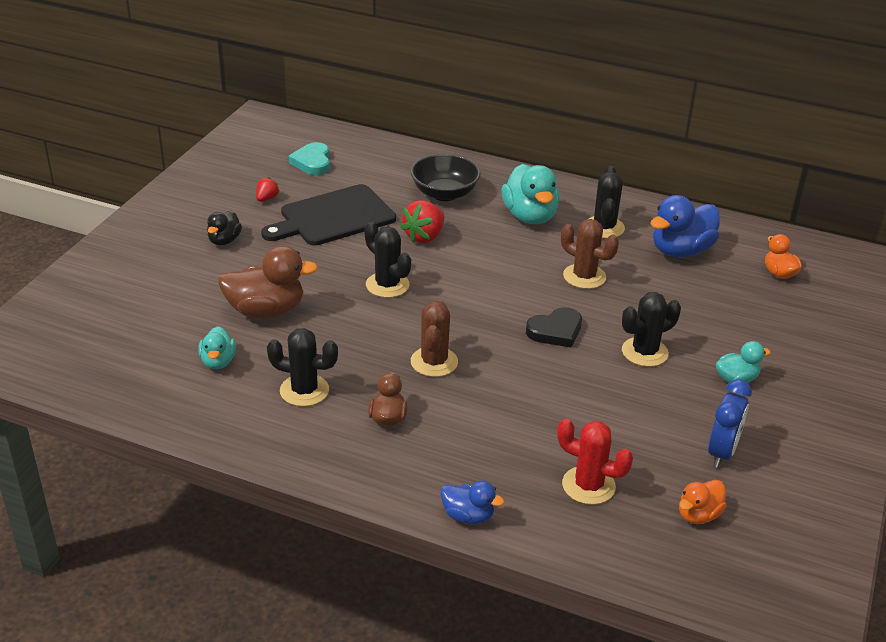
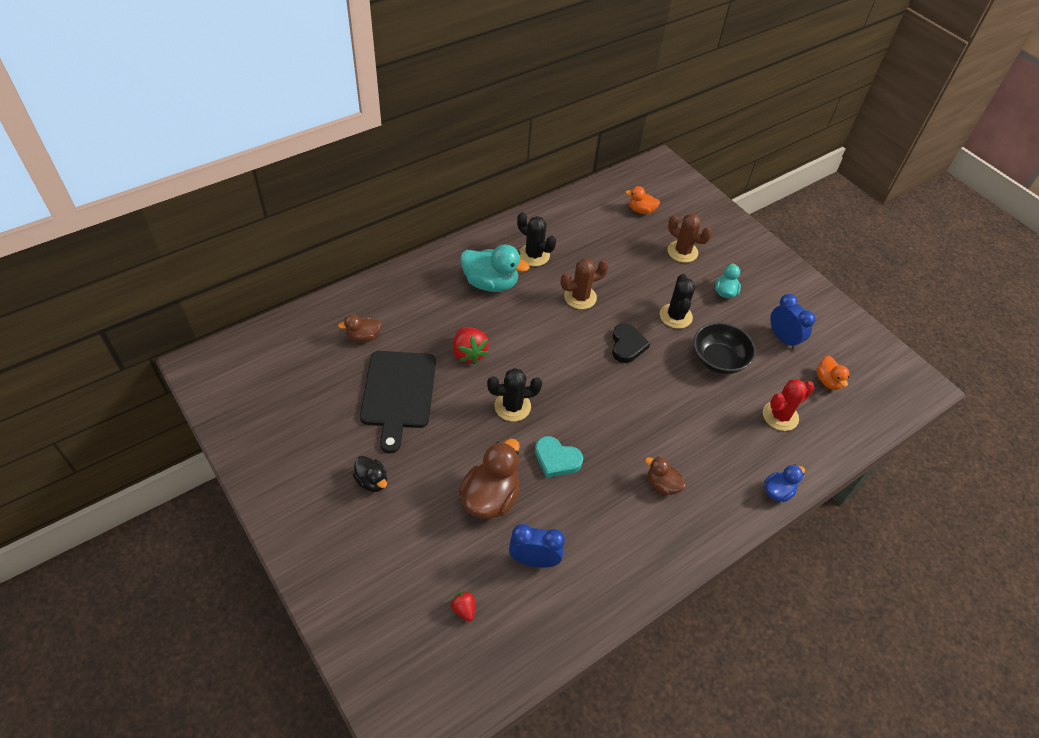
camera: 60 degrees left, 15 degrees up
(218, 362) = (534, 560): turquoise duck -> blue clock
(267, 199) = (334, 423): red strawberry -> red strawberry (464, 609)
(304, 390) = (603, 519): black cactus -> none
(312, 162) = (306, 366): turquoise heart -> turquoise heart (556, 459)
(377, 176) = (363, 337): none -> brown duck
(434, 362) = (618, 427): brown cactus -> brown cactus (682, 252)
(444, 193) = (423, 312): black bowl -> black bowl (718, 360)
(681, 251) = (587, 236): blue duck -> none

